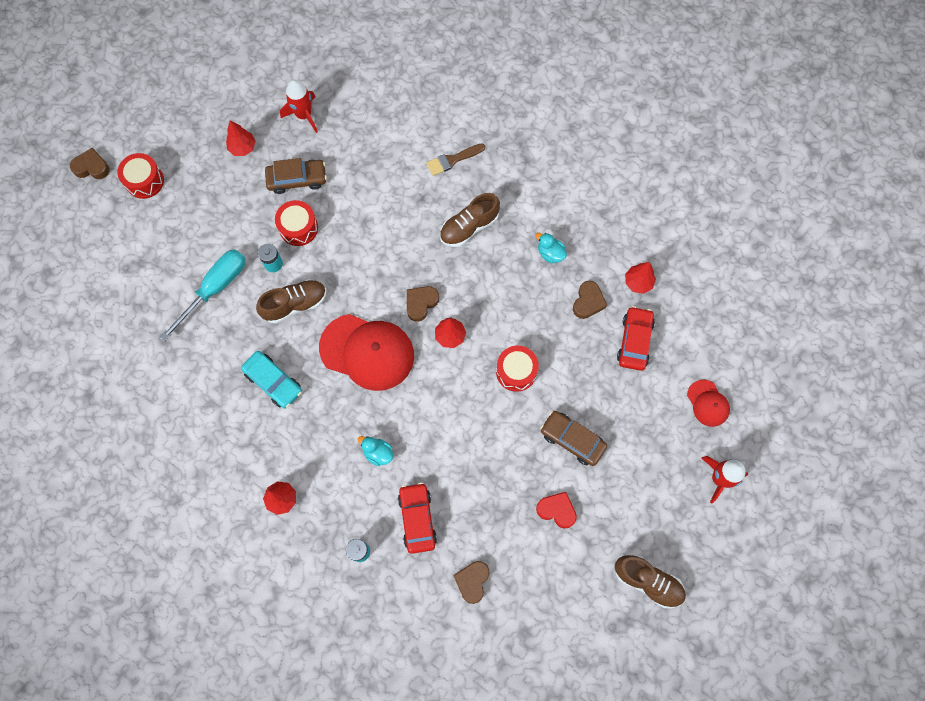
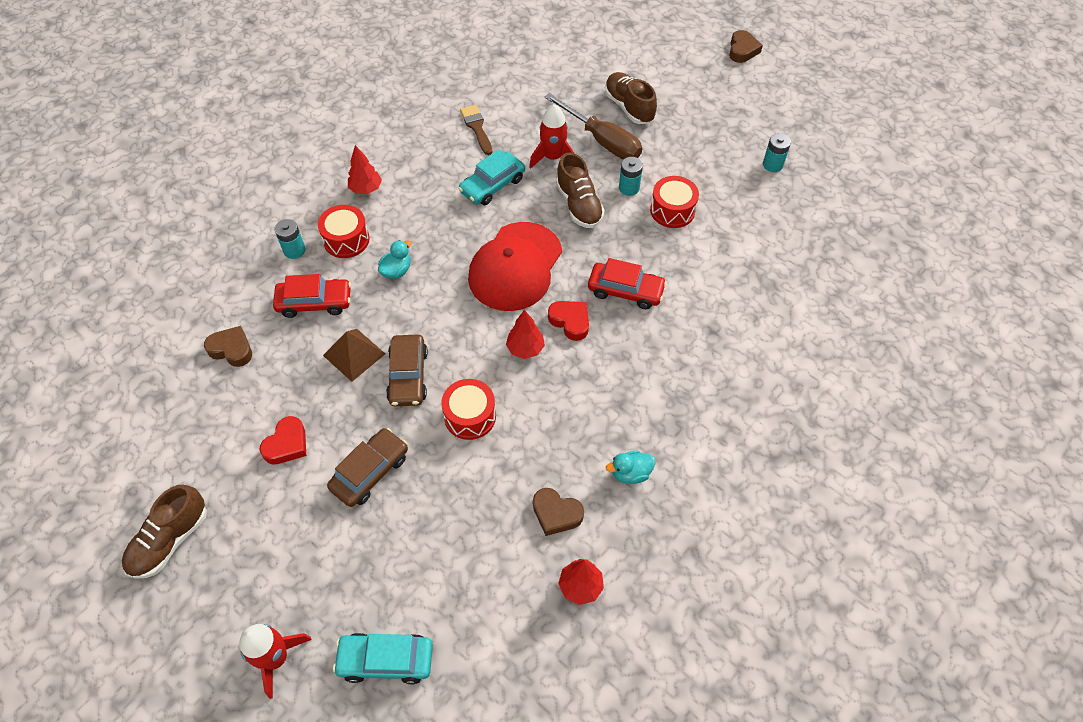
camera: 95 degrees right, 15 degrees down
(144, 181) = (728, 88): red drum -> red drum (346, 240)
(215, 289) = (602, 140): turquoise screwdriver -> brown screwdriver
(243, 148) = (772, 165): red tree -> turquoise battery
(297, 179) = (734, 211): brown car -> brown car (408, 376)
(304, 115) = (820, 219): red rocket -> red rocket (553, 157)
(421, 303) = (570, 321): brown heart -> red heart
(452, 160) = (768, 368): brown brush -> brown brush (477, 127)
(468, 473) = (354, 354): none -> brown pyramid
(469, 227) = (671, 380): brown shoe -> brown shoe (629, 107)
(550, 253) = (630, 473): turquoise duck -> turquoise duck turned 150 degrees counterclockwise
(634, 341) = (492, 568): red car -> red car (625, 291)
(708, 403) = (386, 660): red cap -> turquoise car

